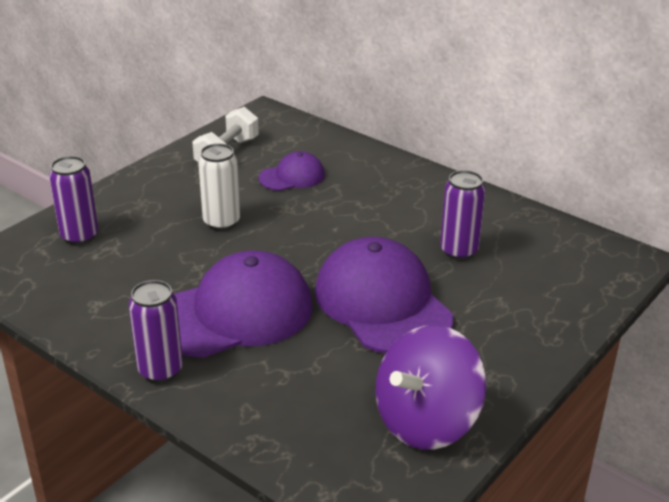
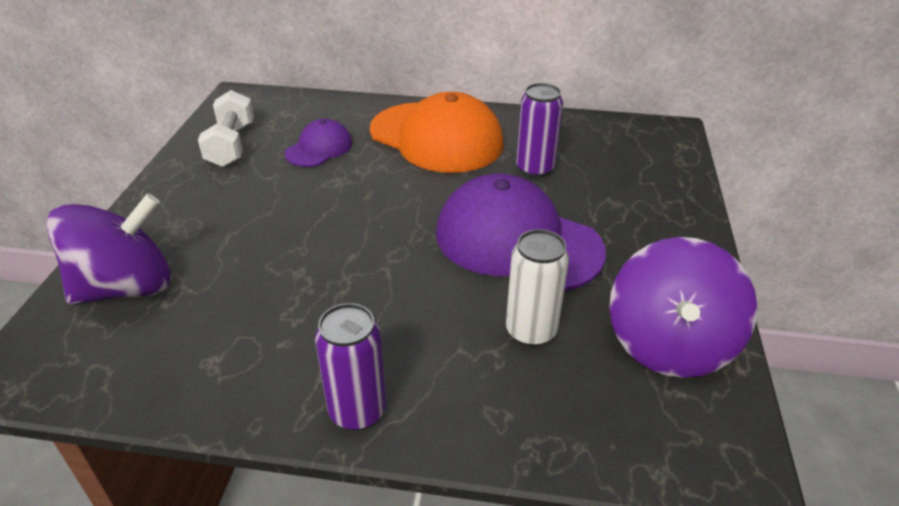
camera: 30 degrees left, 5 degrees up
(79, 236) = (126, 287): purple can -> purple spinning top
(221, 222) = (284, 216): white can -> white can (531, 331)
(234, 313) = (382, 308): purple cap -> none
(398, 197) = (436, 137): none -> orange cap

